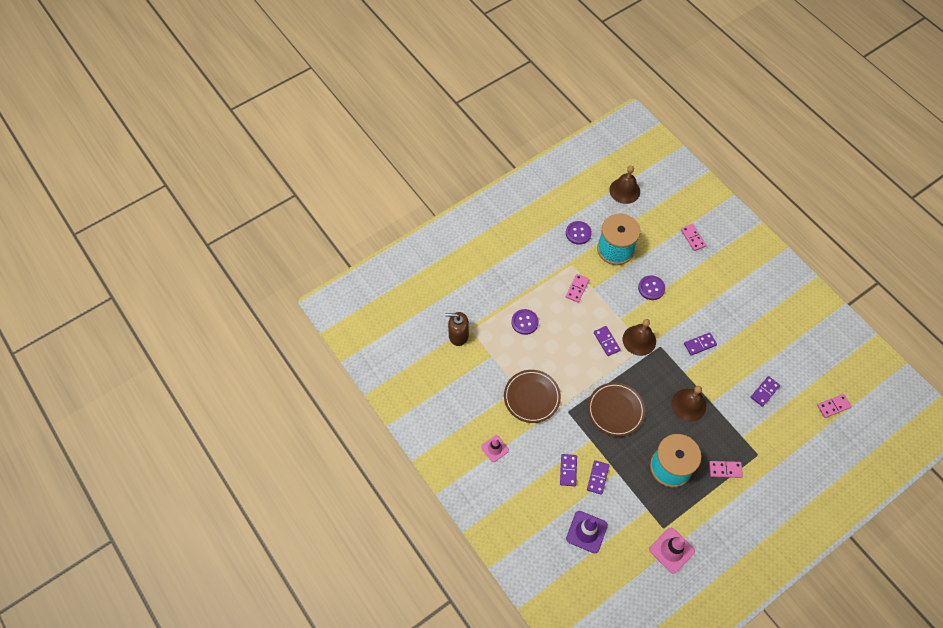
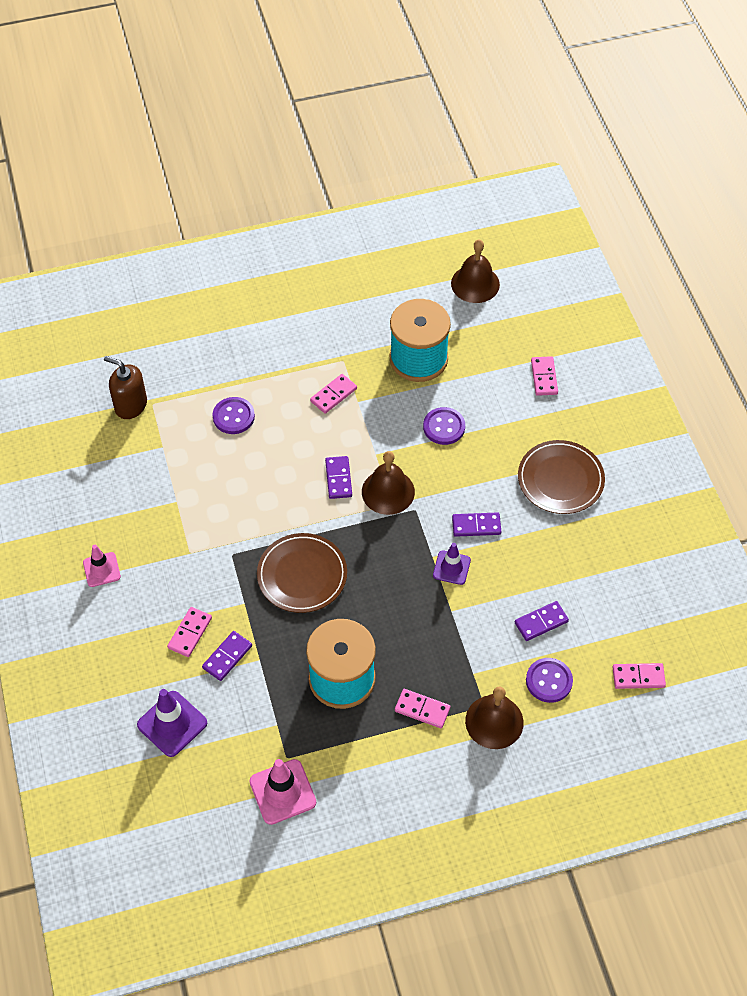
camera: 20 degrees right, 5 degrees down
(532, 397) = (190, 519): brown plate -> brown plate (560, 479)
(568, 470) = (190, 633): purple domino -> pink domino
(578, 233) = (375, 321): purple button -> purple button (549, 681)
(688, 405) = (415, 602): brown bell -> brown bell (494, 721)
(698, 375) = (451, 568): none -> purple traffic cone

